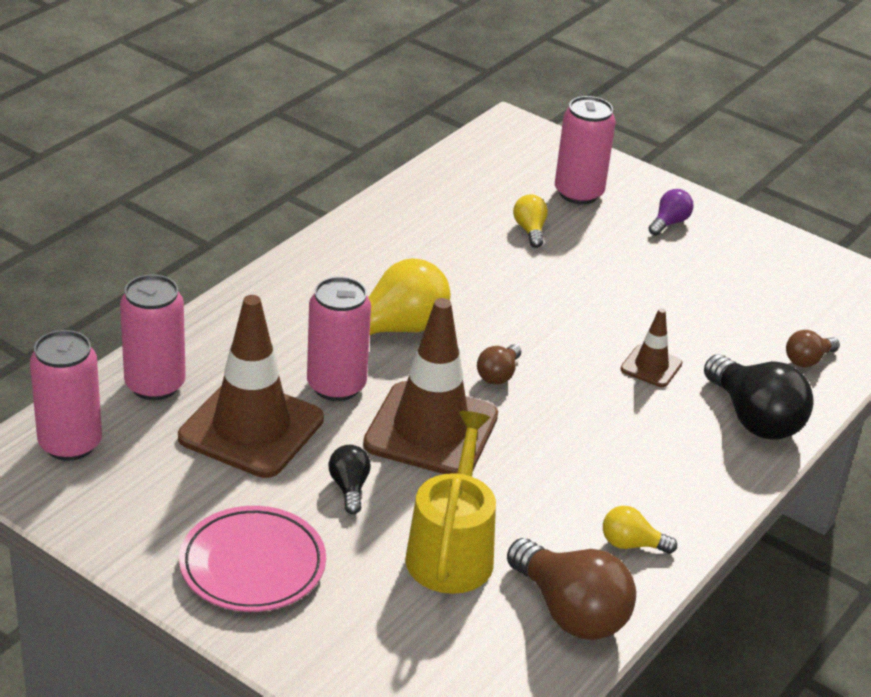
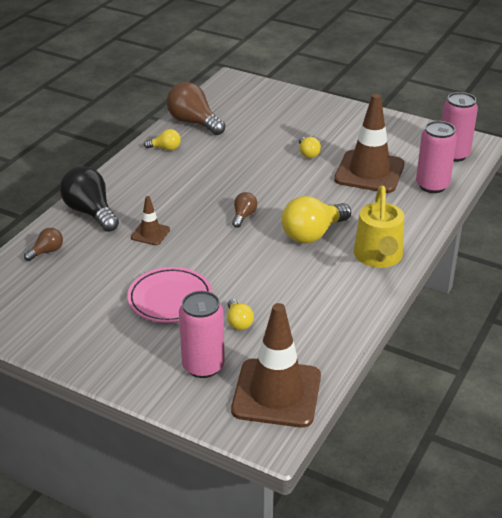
camera: 175 degrees right, 0 degrees up
(252, 565) = (339, 122): pink plate -> pink plate (170, 299)
(336, 386) = (334, 198): pink can -> none
(349, 488) = (308, 154): black light bulb -> yellow light bulb
(431, 430) = (275, 183): brown traffic cone -> brown traffic cone (276, 393)
(451, 551) = (251, 136): yellow watering can -> yellow watering can (378, 256)
(669, 223) = (128, 348): purple light bulb -> none

